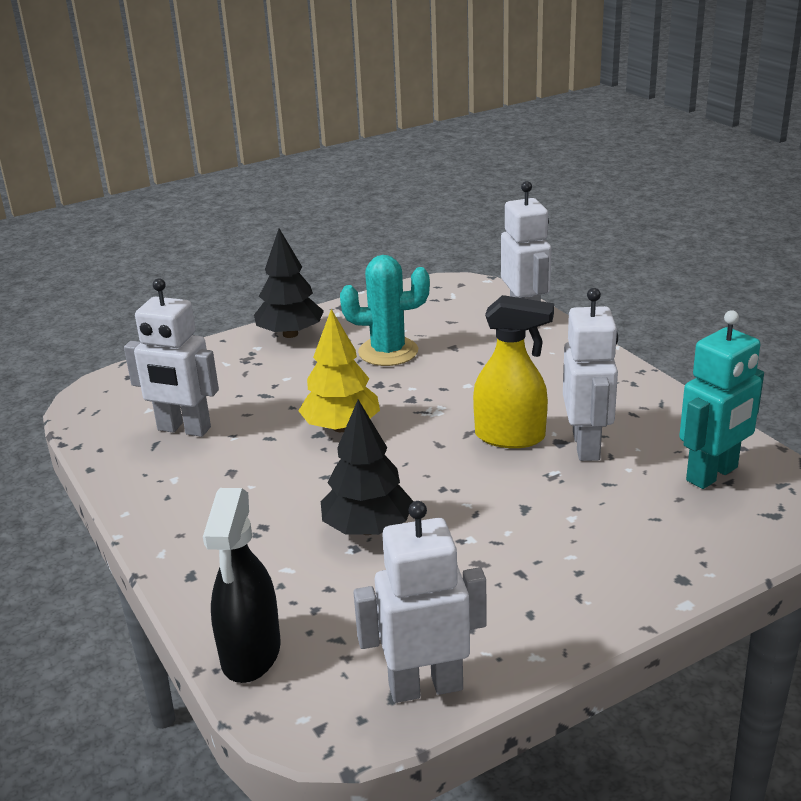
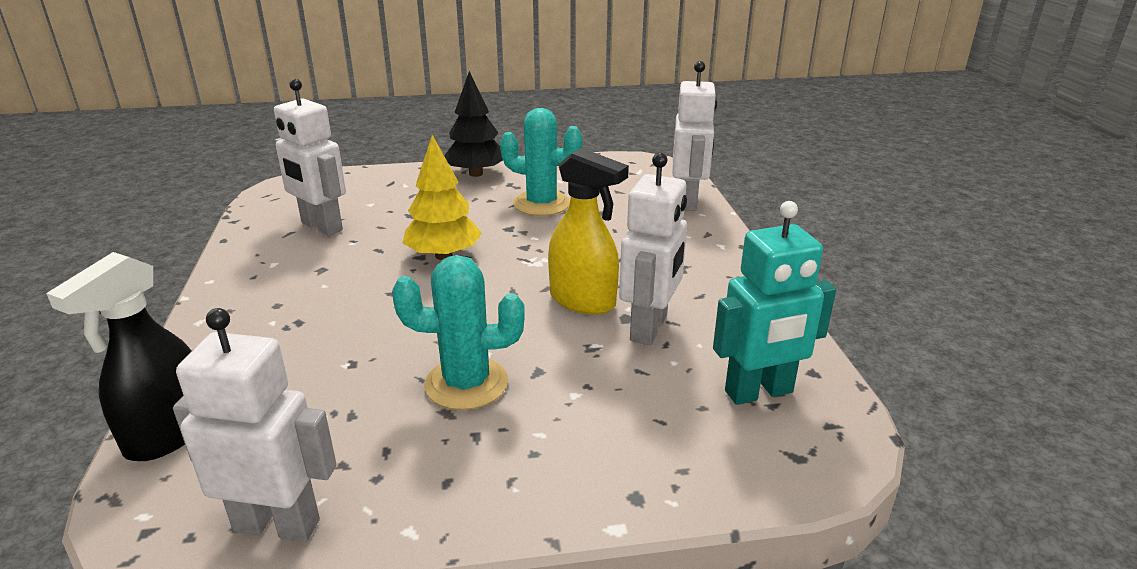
camera: 20 degrees right, 0 degrees up
(368, 528) = (379, 349): black tree -> none
(474, 535) = (466, 384): none -> turquoise cactus

